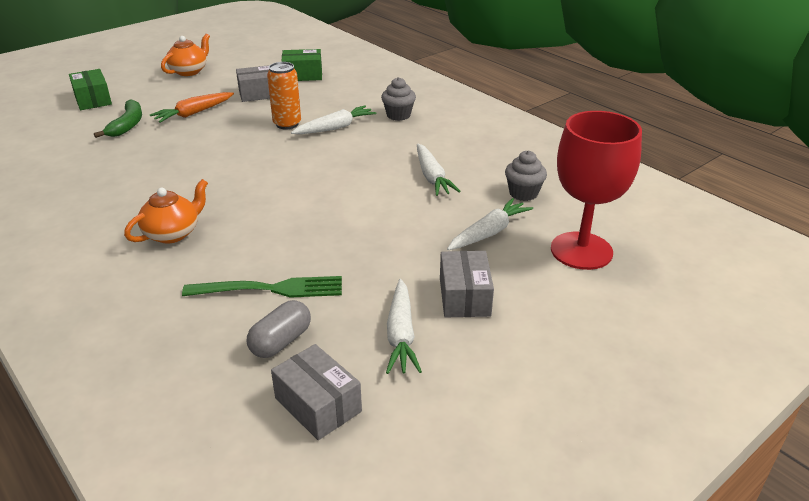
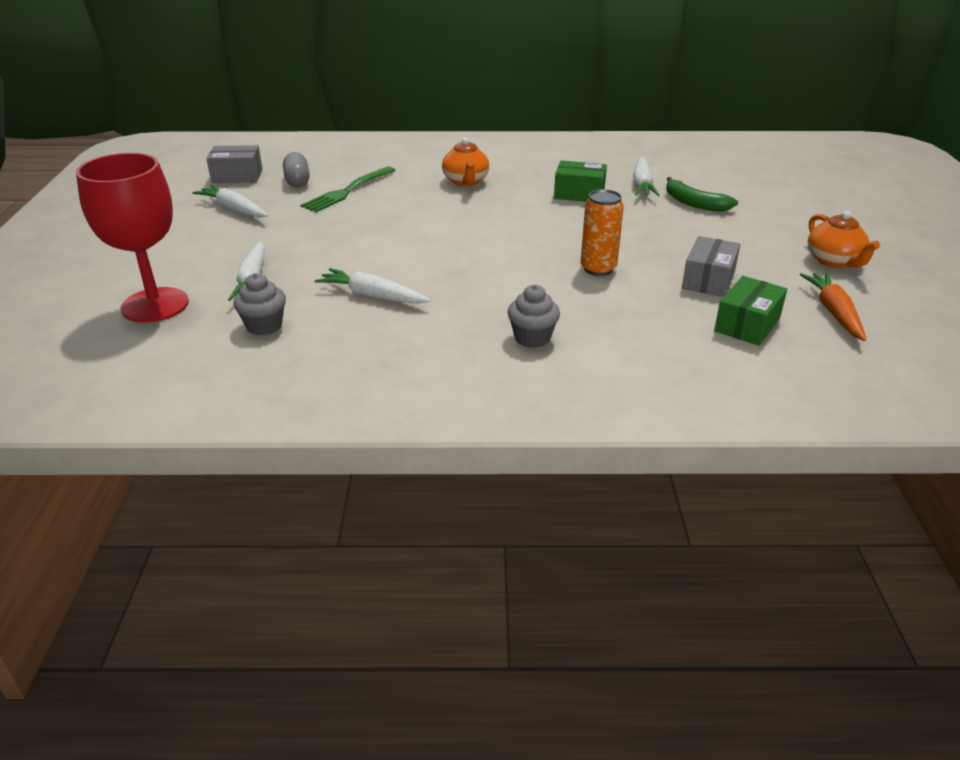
camera: 130 degrees right, 0 degrees up
(93, 100) = (783, 201): green box -> green box (579, 194)
(193, 113) = (688, 234): orange carrot -> orange carrot (833, 312)
(335, 128) = (553, 290): white carrot -> white carrot (642, 185)
(464, 297) = (217, 239): grey box -> none

